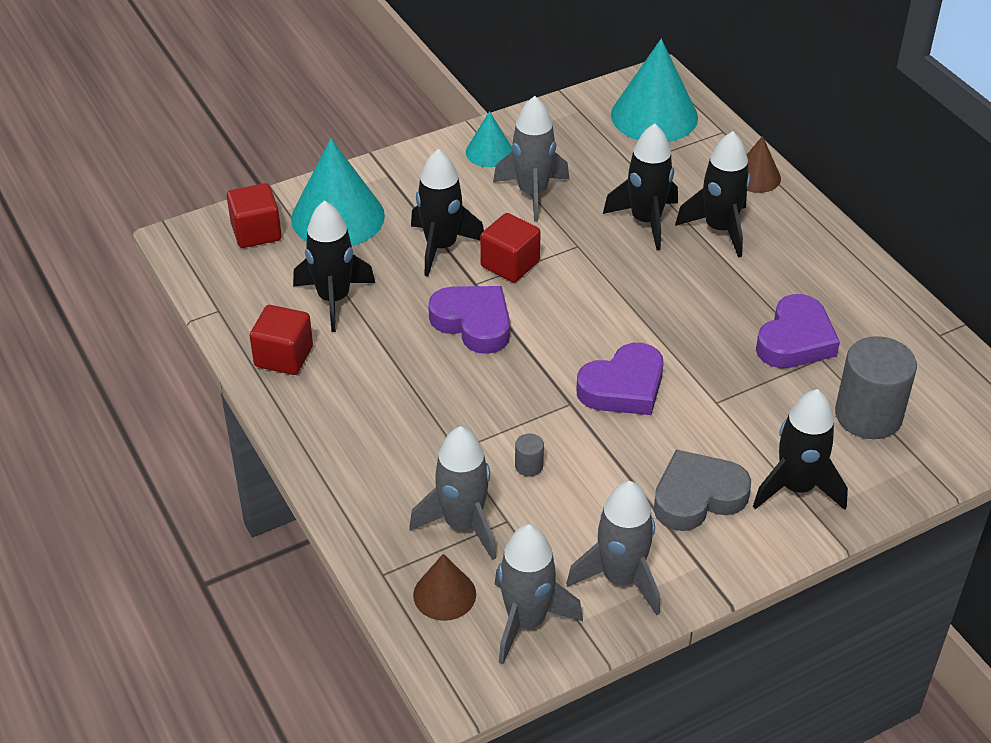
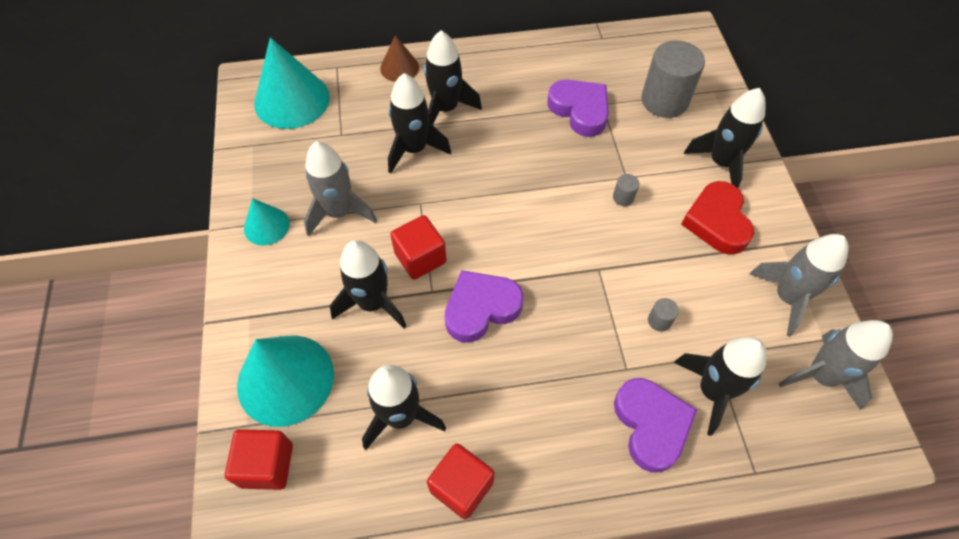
camera: 70 degrees left, 15 degrees up
(444, 594) = (785, 429): brown cone -> none
(462, 524) = (712, 391): grey rocket -> black rocket
(623, 387) = (593, 228): purple heart -> purple heart (651, 425)
(683, 405) = (623, 197): none -> grey cylinder
(697, 496) = (717, 222): grey heart -> red heart

